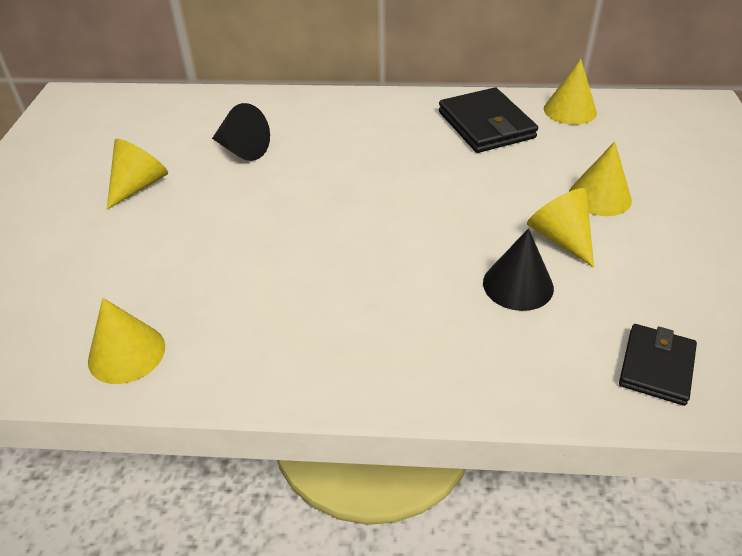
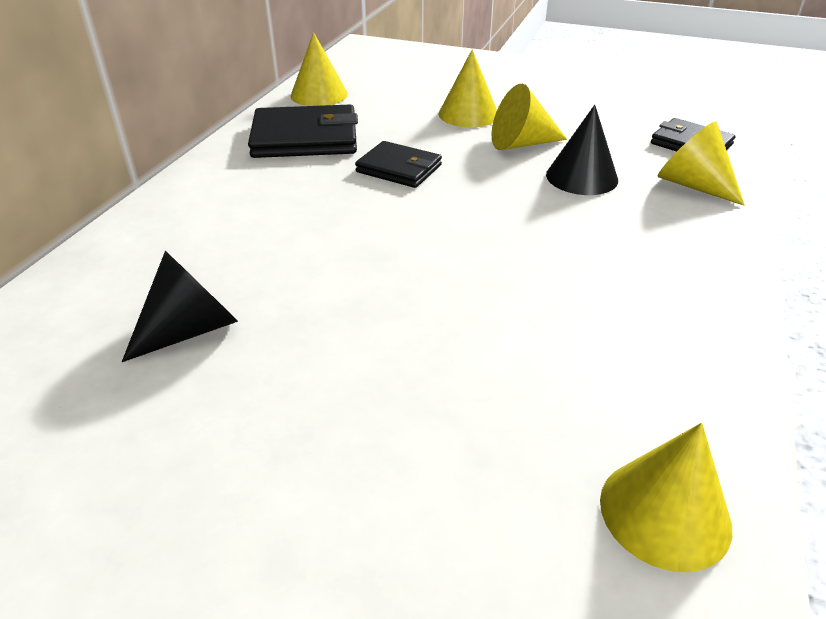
camera: 75 degrees left, 5 degrees down
(139, 185) = (197, 478): yellow cone -> yellow cone (693, 185)
(466, 179) = (399, 169): none -> black wallet

